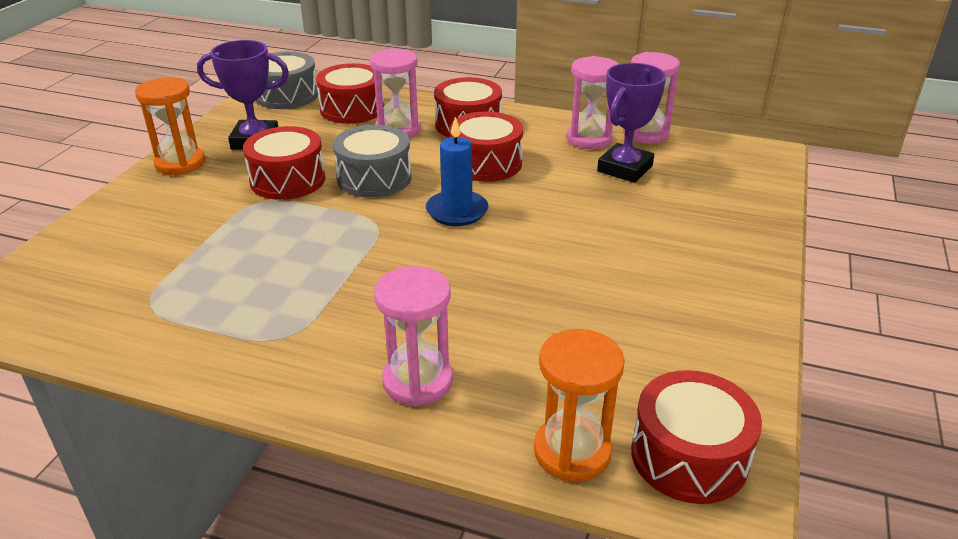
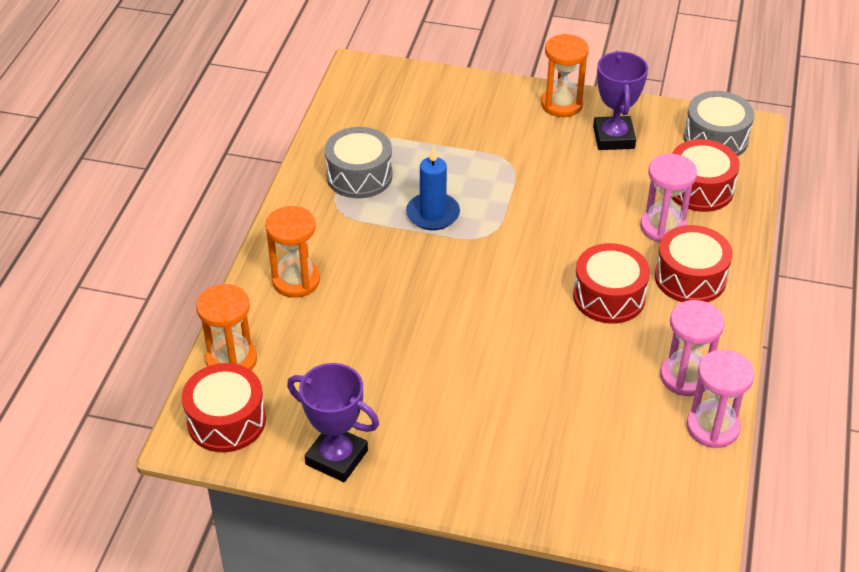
camera: 85 degrees right, 10 degrees up
(288, 180) = (547, 171): red drum -> none
(374, 178) = (563, 223): grey drum -> grey drum (359, 176)
(417, 381) = (296, 280): pink hourglass -> orange hourglass
(457, 211) = (516, 283): blue candle -> blue candle (433, 214)
(624, 168) = (624, 404): purple trophy -> purple trophy (337, 457)

